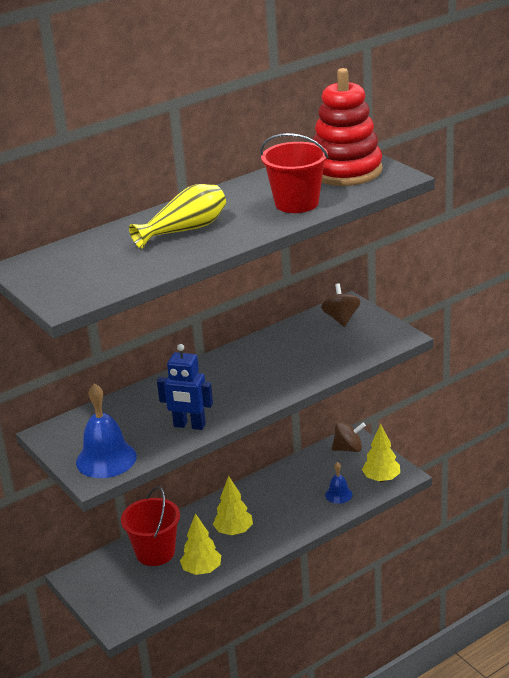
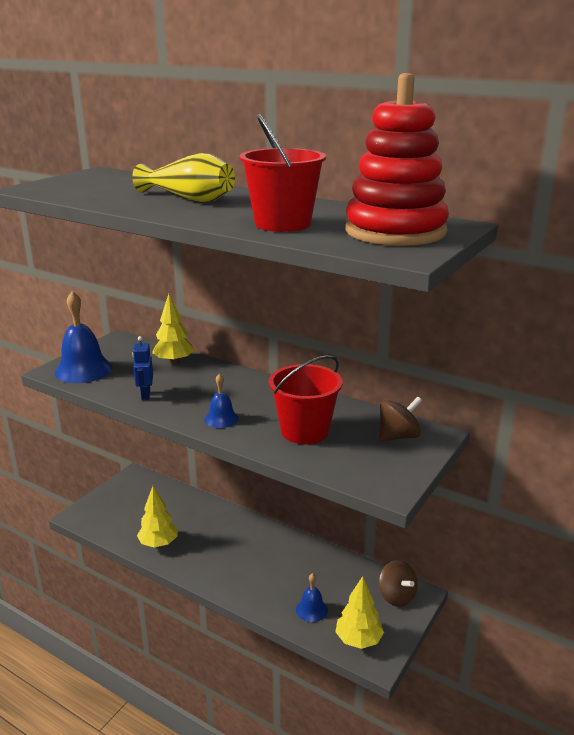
camera: 65 degrees right, 5 degrees down
(155, 552) = (175, 509): red bucket -> red bucket (304, 431)
(189, 425) = (145, 395): blue robot -> blue robot, size x0.66
(234, 532) = (220, 548): yellow tree -> yellow tree (174, 362)
(262, 391) = (221, 419): none -> blue bell

